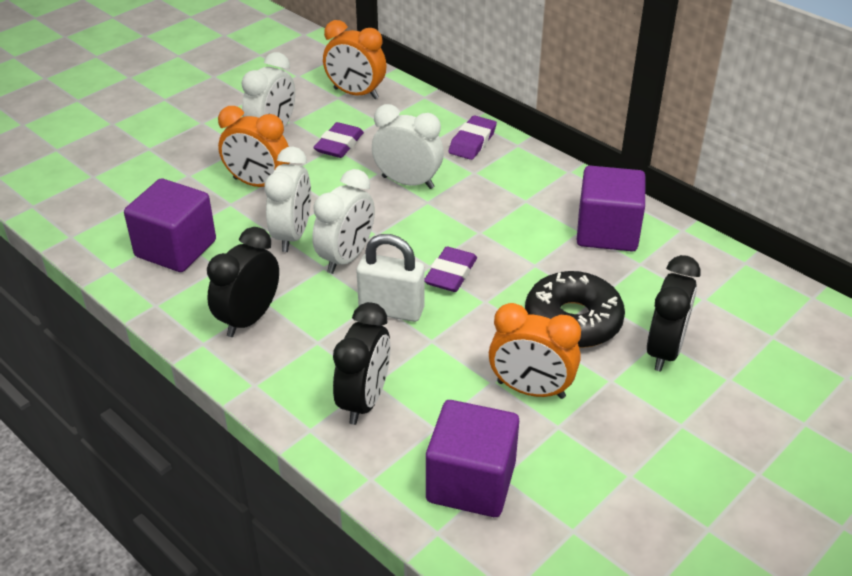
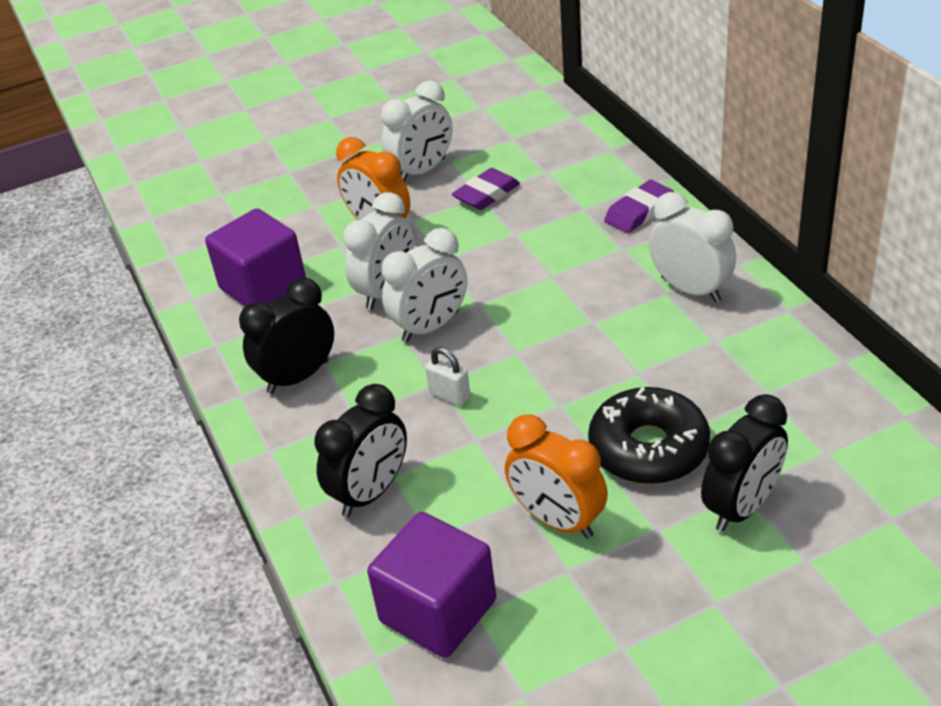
camera: 25 degrees right, 0 degrees up
(356, 94) = (534, 136): orange clock -> none
(391, 310) = (449, 395): white padlock -> white padlock, size x0.57
(408, 182) = (541, 249): white clock -> white clock (690, 289)
(450, 274) = (535, 366): purple eraser -> none
(607, 232) = (746, 347): purple cube -> none

